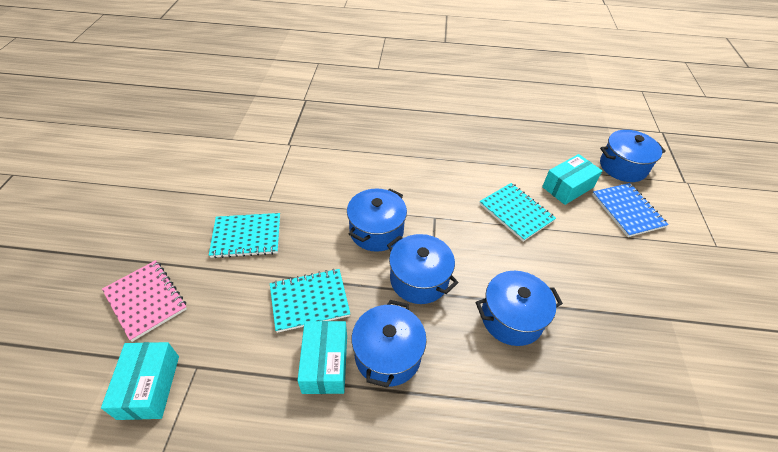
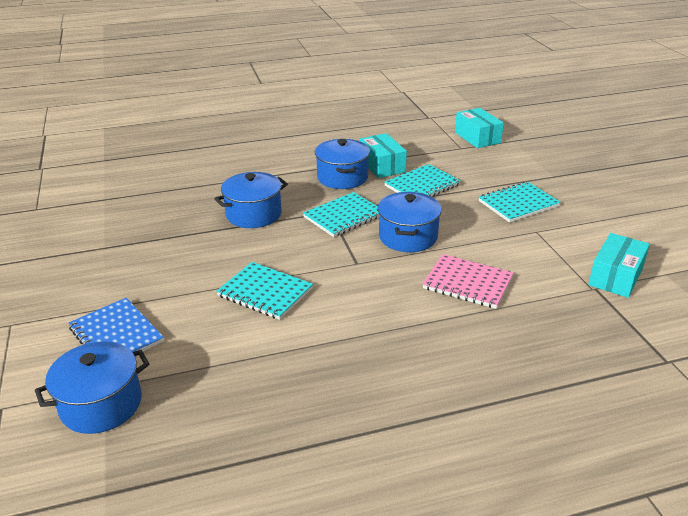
camera: 160 degrees right, 15 degrees down
(146, 300) = (536, 160): pink notebook -> pink notebook (467, 283)
(419, 279) = (344, 216): blue pot -> turquoise notebook
(567, 187) = (197, 343): turquoise box -> turquoise box (615, 276)

